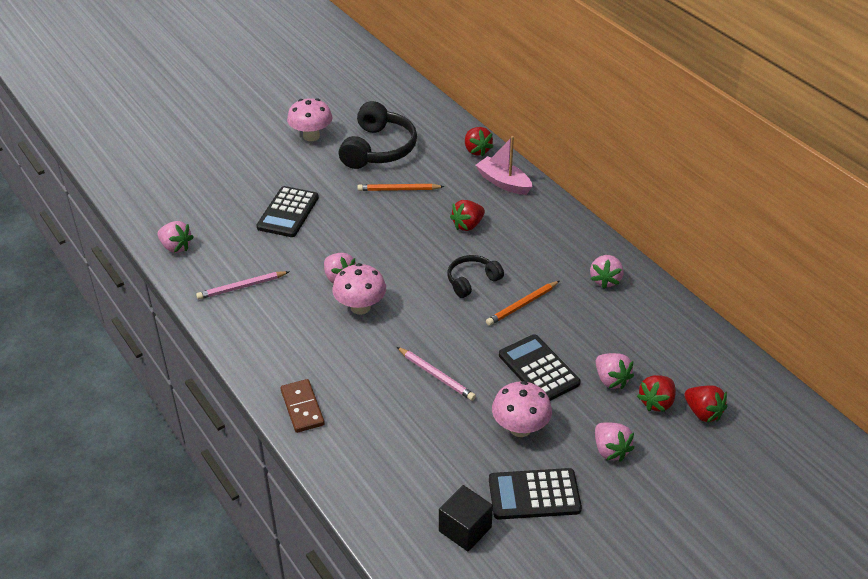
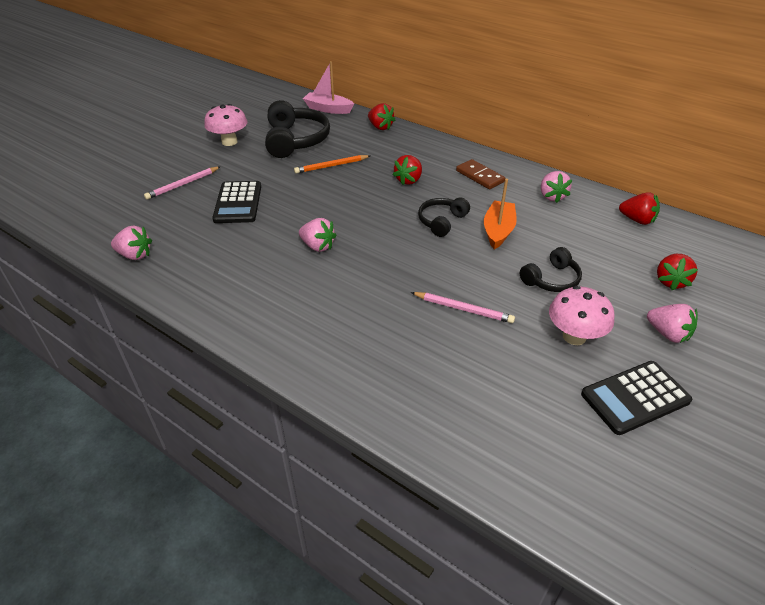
camera: 20 degrees left, 0 degrees up
(241, 287) = (222, 276): pink pencil -> pink pencil (182, 185)
(302, 408) = (348, 377): brown domino -> brown domino (480, 176)
(360, 307) = (352, 266): pink mushroom -> none
(465, 529) = (596, 457): black cube -> none
(503, 182) = (417, 144): pink boat -> pink boat (328, 109)
(522, 305) = (498, 231): orange pencil -> orange boat
(539, 369) = (551, 279): black calculator -> black headphones
(611, 380) = (619, 272): pink strawberry -> none
(703, 413) = (714, 280): red strawberry -> red strawberry (637, 220)

